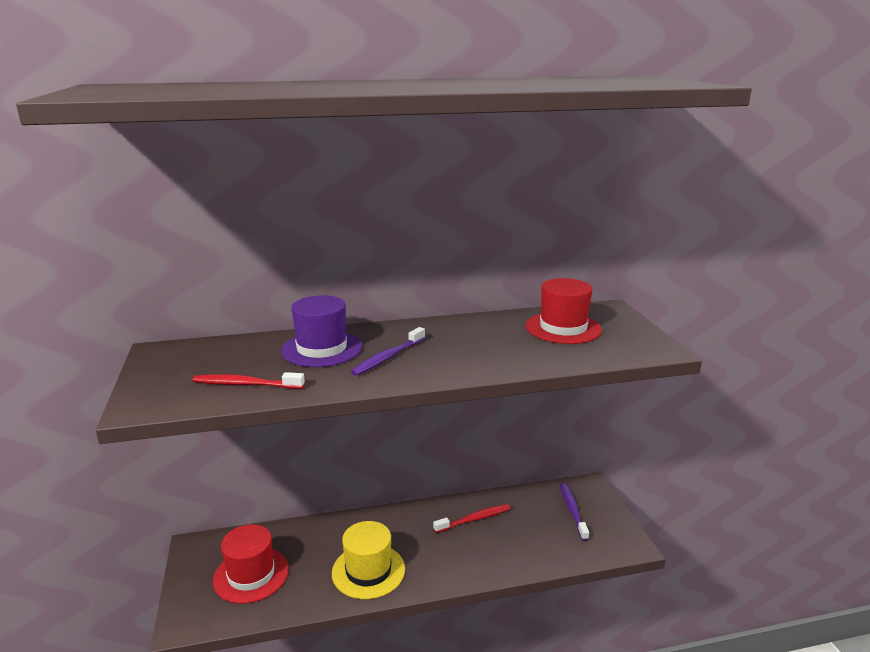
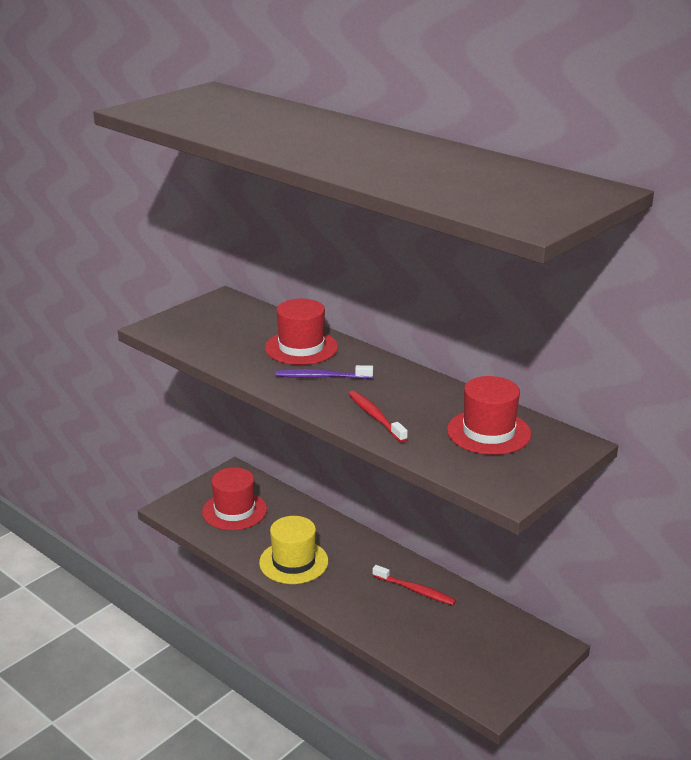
camera: 55 degrees right, 5 degrees up
(246, 384) = (217, 346): red toothbrush -> red toothbrush (375, 417)
(322, 349) = (301, 348): purple hat -> red hat
(572, 511) = (499, 647): purple toothbrush -> none

